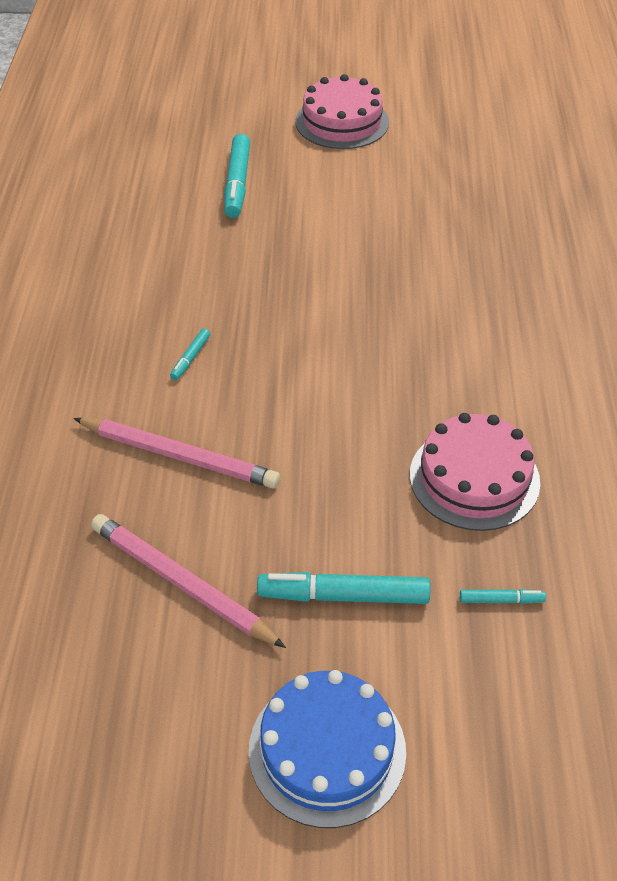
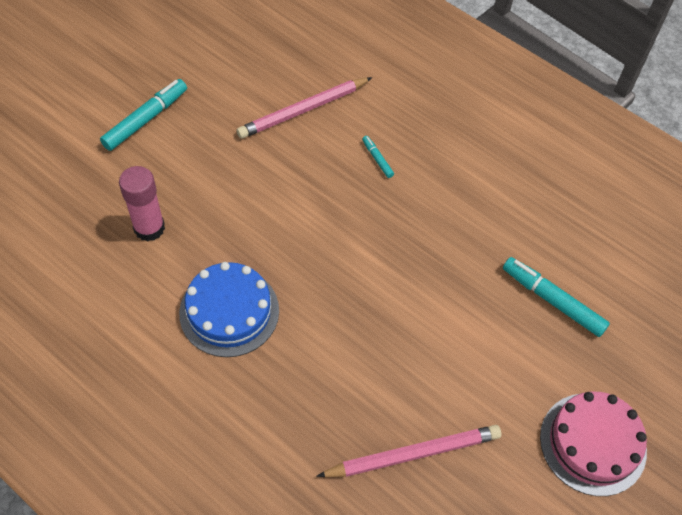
camera: 125 degrees right, 10 degrees up
(182, 582) = (221, 67): pink pencil -> pink pencil (414, 454)
(327, 750) = (84, 64): blue cake -> blue cake (229, 311)
(474, 478) = (149, 228): pink cake -> pink glue stick
(501, 600) = (71, 178): turquoise marker -> none

